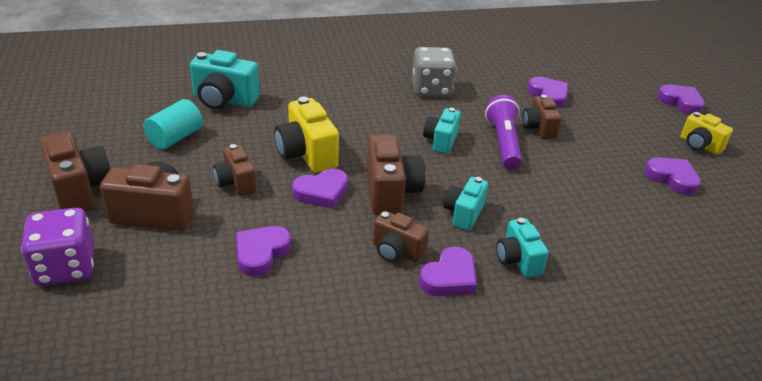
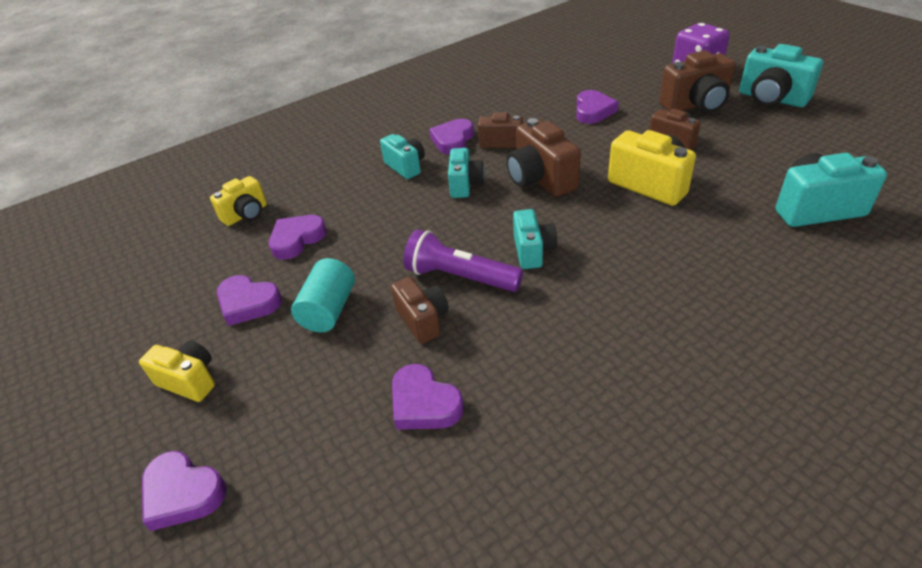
camera: 165 degrees right, 5 degrees up
(80, 190) = (771, 99): brown camera -> turquoise camera
(175, 138) = (784, 155): turquoise cylinder -> turquoise cylinder (329, 310)
(322, 192) = (598, 159): purple heart -> purple heart (297, 239)
(431, 89) = (605, 336): grey dice -> none
(503, 143) = (460, 277): purple flashlight -> purple flashlight turned 135 degrees clockwise
(702, 265) = (246, 214): none -> yellow camera

